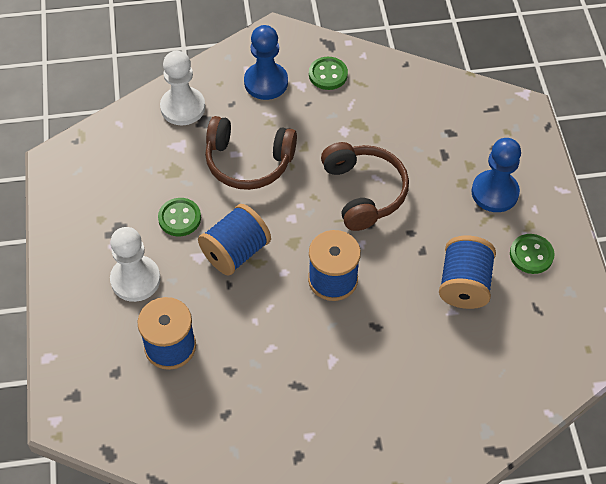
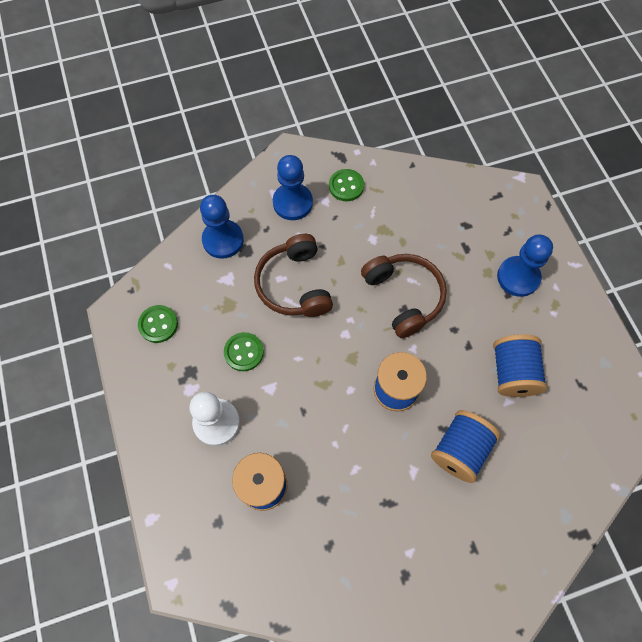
camera: 10 degrees left, 10 degrees up
(183, 107) = (223, 240): white pawn -> blue pawn
(235, 252) = (302, 377): blue spool -> blue spool (460, 450)
(248, 162) = (294, 285): brown headphones -> brown headphones turned 75 degrees clockwise
(531, 255) = (564, 333): green button -> green button (158, 324)

